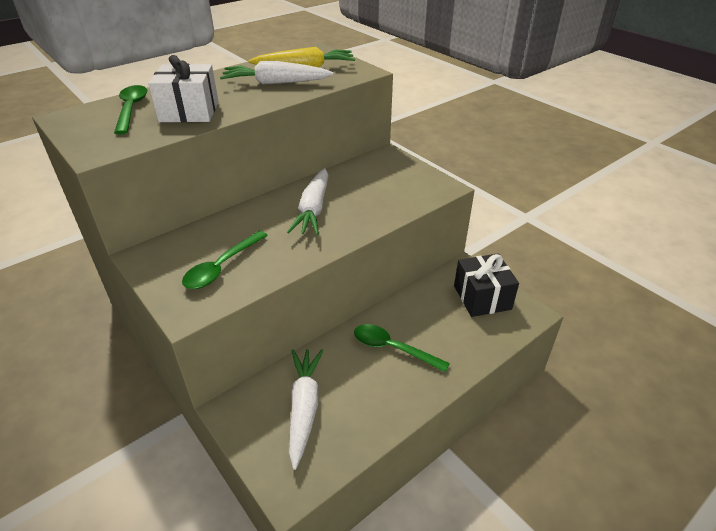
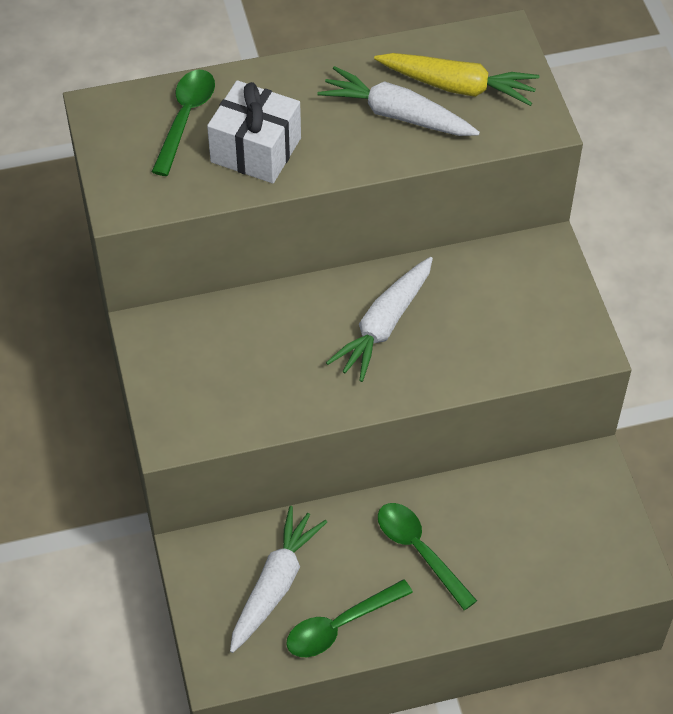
camera: 25 degrees right, 15 degrees up
(222, 267) = (231, 384): green spoon -> green spoon (340, 625)
(482, 297) = (586, 523): black gift -> none

